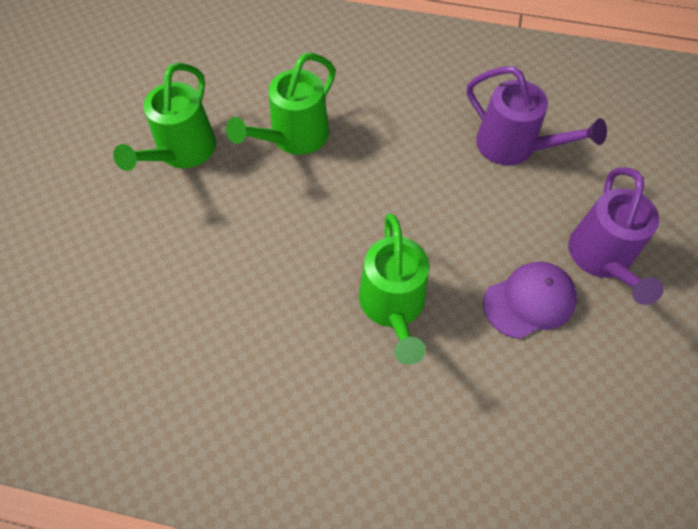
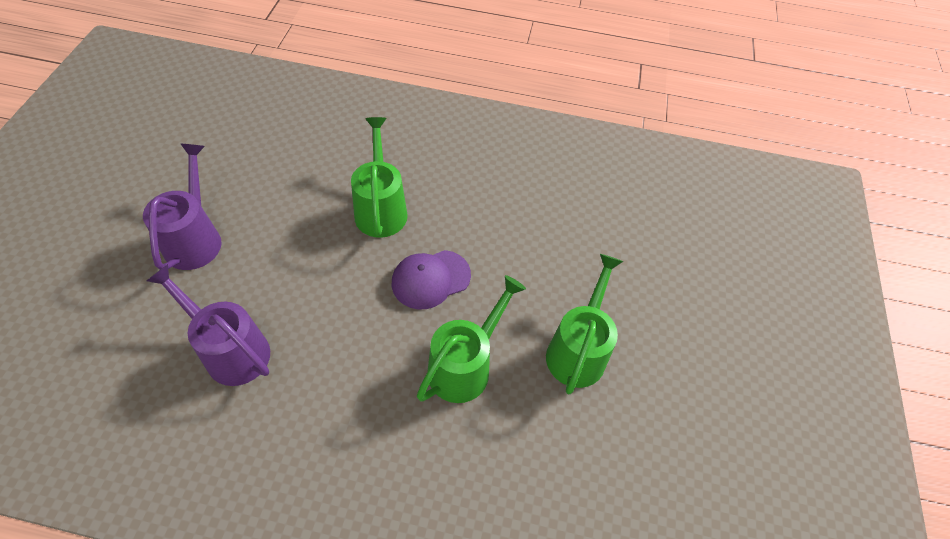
camera: 175 degrees right, 5 degrees down
(529, 301) = (271, 209): purple cap -> purple cap (430, 279)

